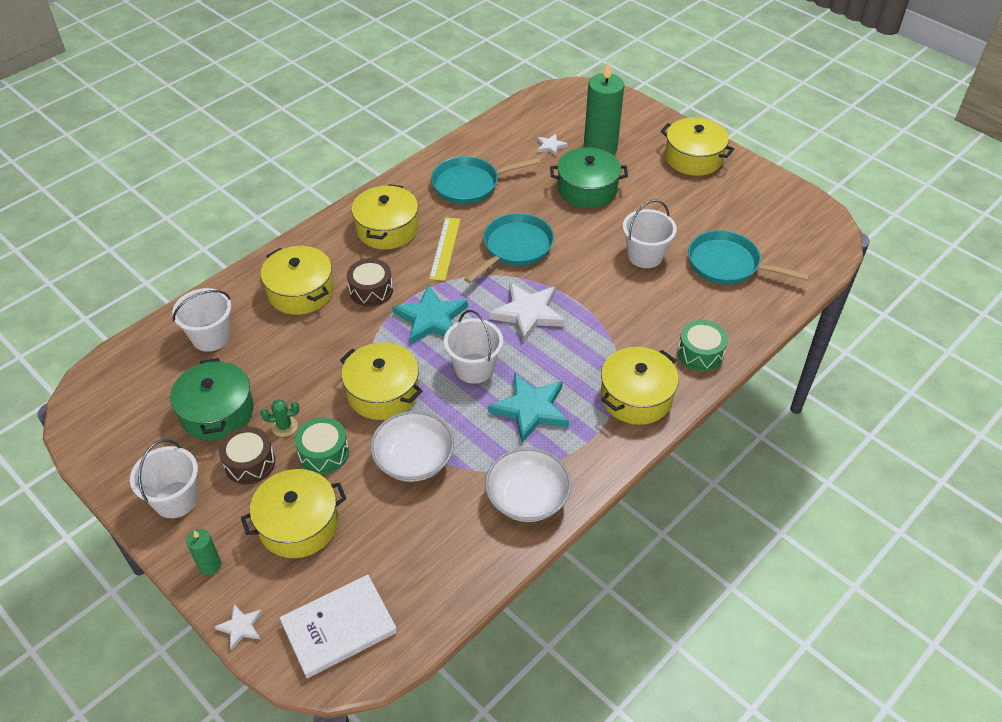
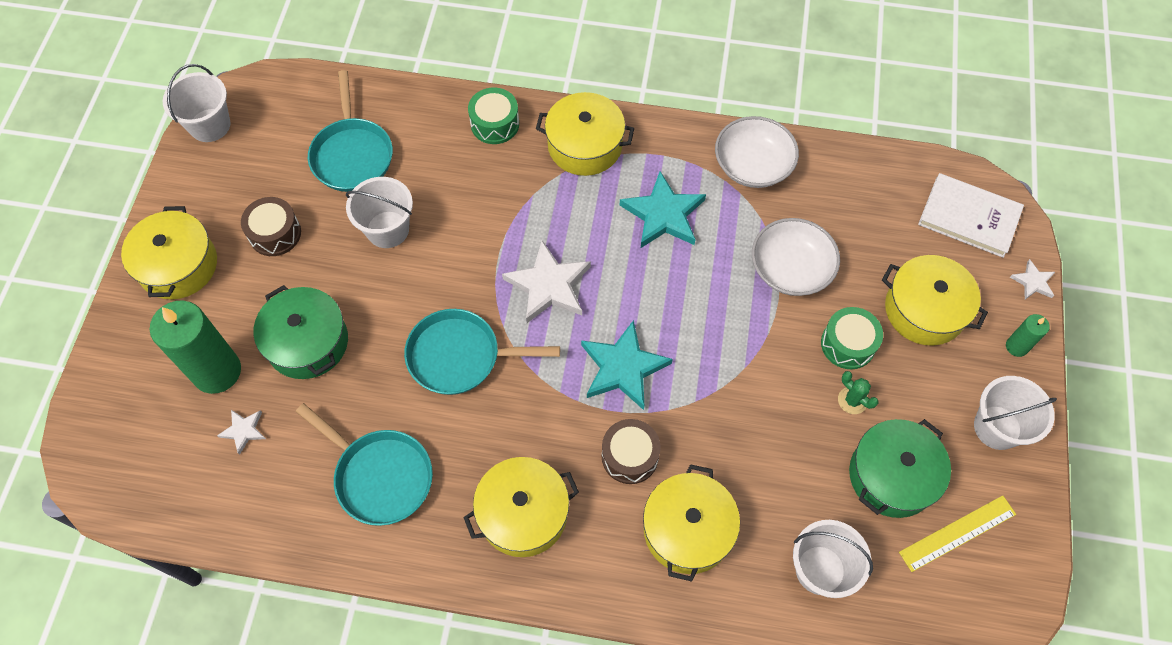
camera: 125 degrees left, 15 degrees up
(250, 463) = (911, 397): brown drum -> brown drum (275, 233)
(383, 392) = (745, 345): yellow pot -> none
(445, 248) = (511, 427): yellow ruler -> yellow ruler (957, 533)
(474, 368) = (654, 288): white bucket -> white bucket (210, 125)

